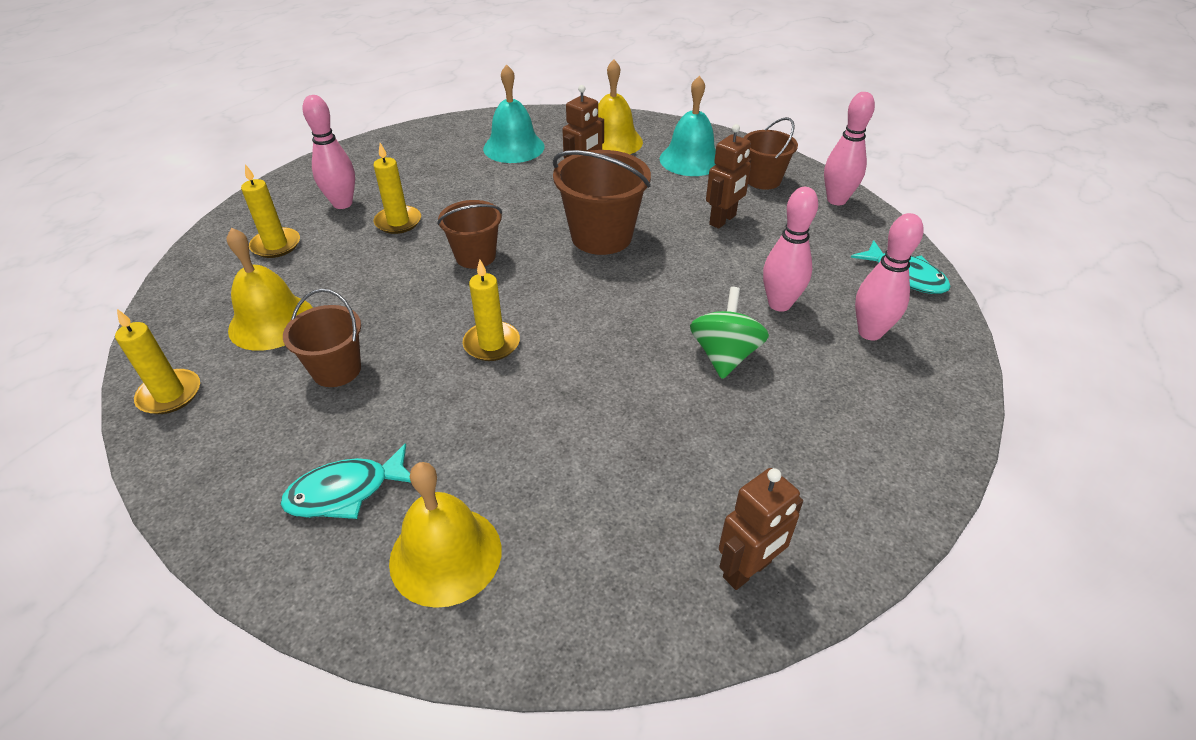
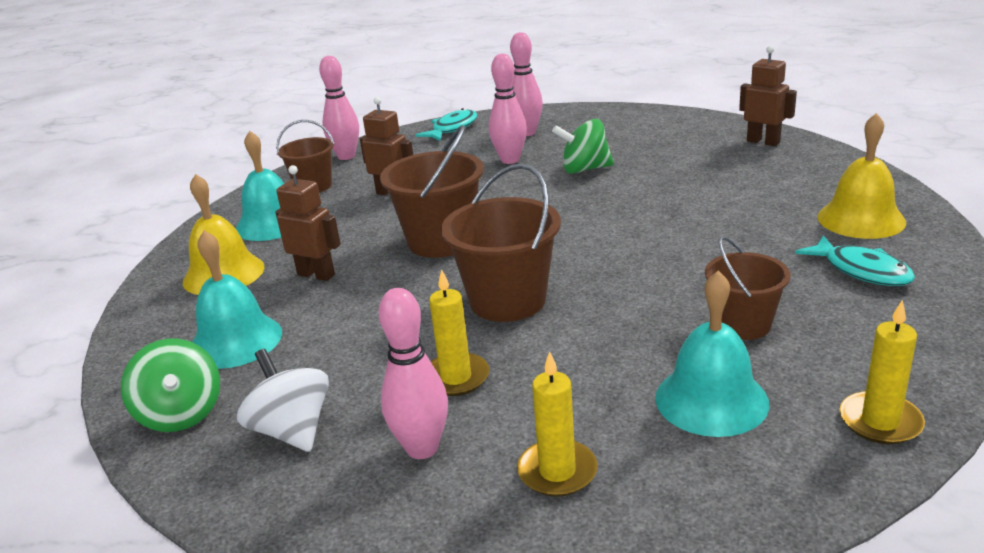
camera: 100 degrees left, 15 degrees down
(271, 322) = (711, 400): yellow bell -> turquoise bell
(400, 165) = (292, 430): none -> white spinning top
(448, 133) = (181, 414): none -> green spinning top
(475, 256) = (507, 301): brown bucket -> brown bucket, size x1.57
(491, 344) = (641, 256): yellow candle -> none

